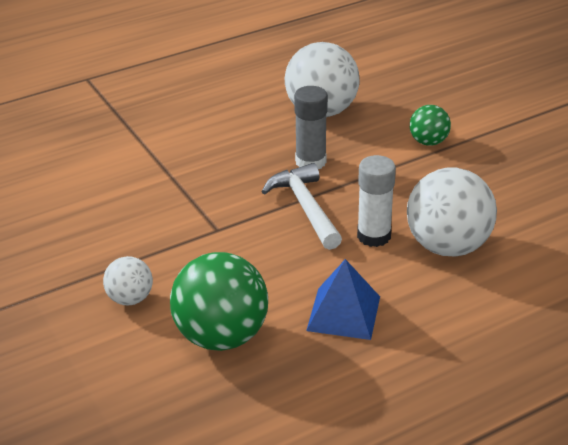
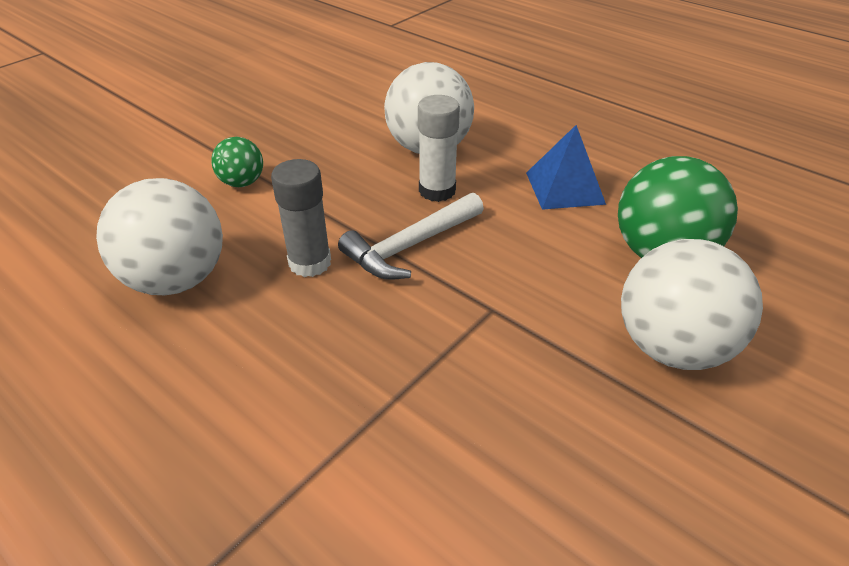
camera: 110 degrees left, 5 degrees up
(130, 299) = (672, 347): white ball -> white ball, size x1.89

